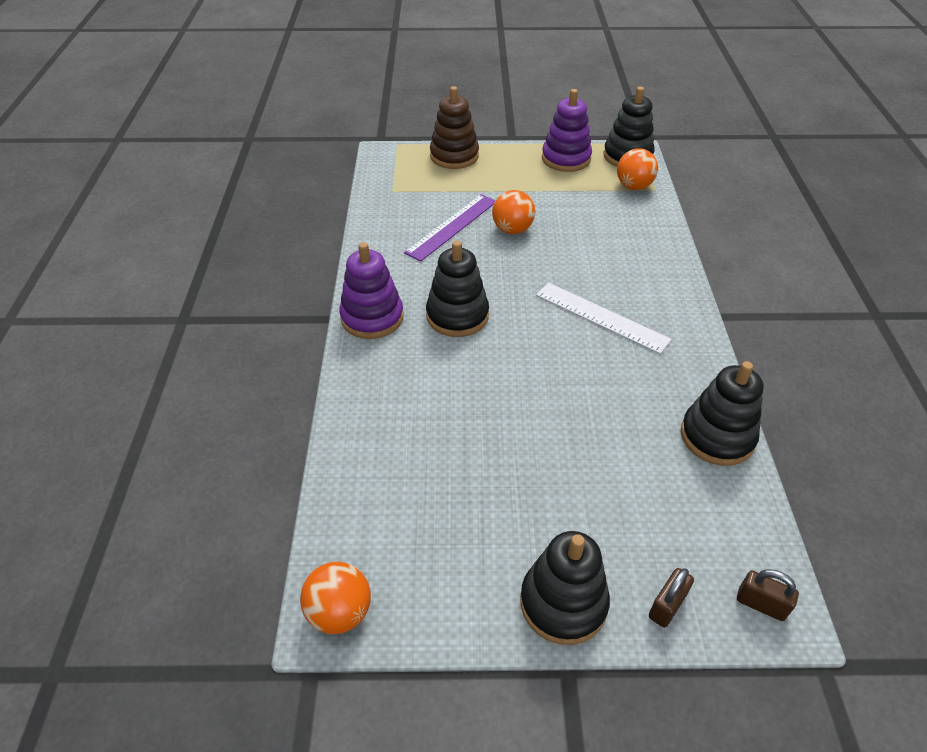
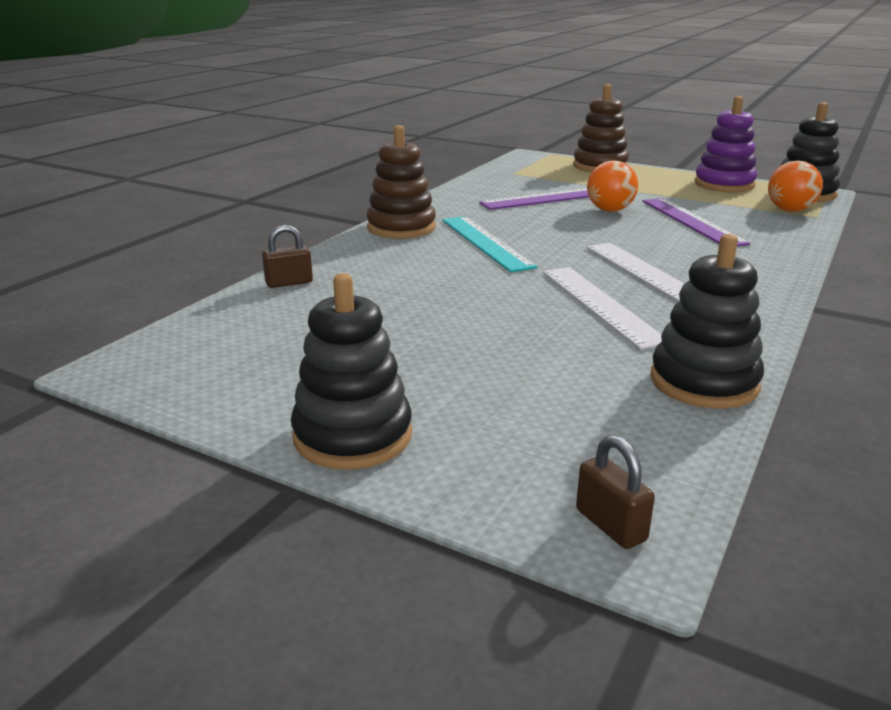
camera: 30 degrees right, 20 degrees down
(340, 612) = (133, 368): orange ball -> none
(372, 317) = (401, 228): purple stacking toy -> brown stacking toy
(457, 316) = (485, 242): black stacking toy -> turquoise ruler
(580, 227) = (691, 221): none -> purple ruler
(599, 371) = (601, 305): none -> white ruler
(667, 606) = (475, 480): brown padlock -> brown padlock (289, 283)

